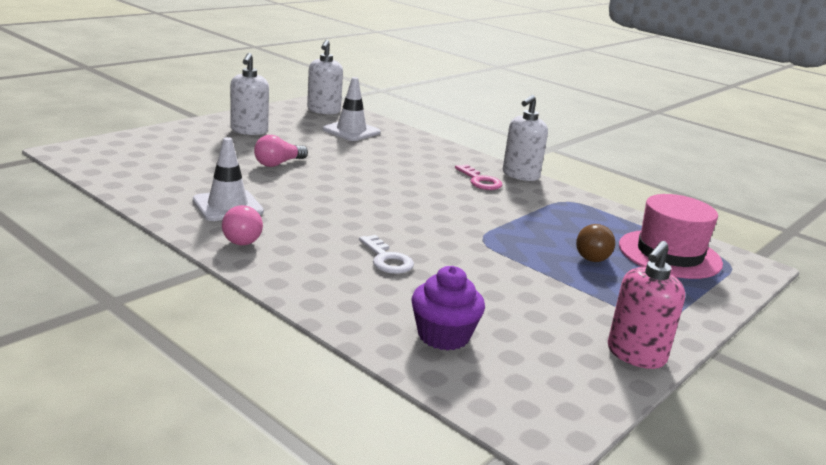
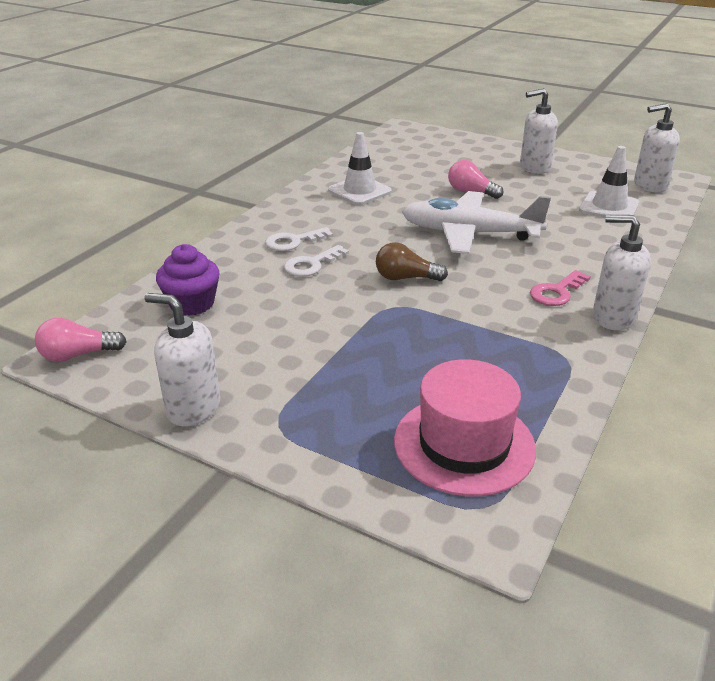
camera: 80 degrees right, 10 degrees up
(244, 237) = (309, 206): pink light bulb -> pink light bulb (78, 355)
(328, 260) = (293, 241): none -> white key
(365, 184) = (469, 233): none -> white plane
(593, 255) = (412, 379): brown light bulb -> brown light bulb (405, 278)
(635, 355) = (193, 408): pink soap dispenser -> white soap dispenser

